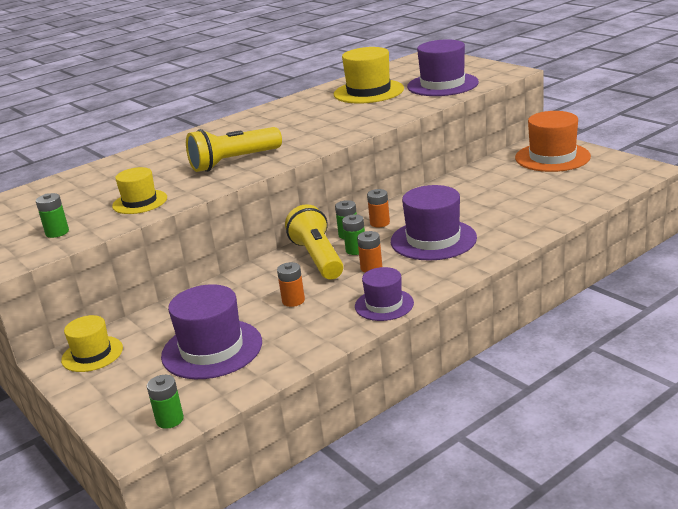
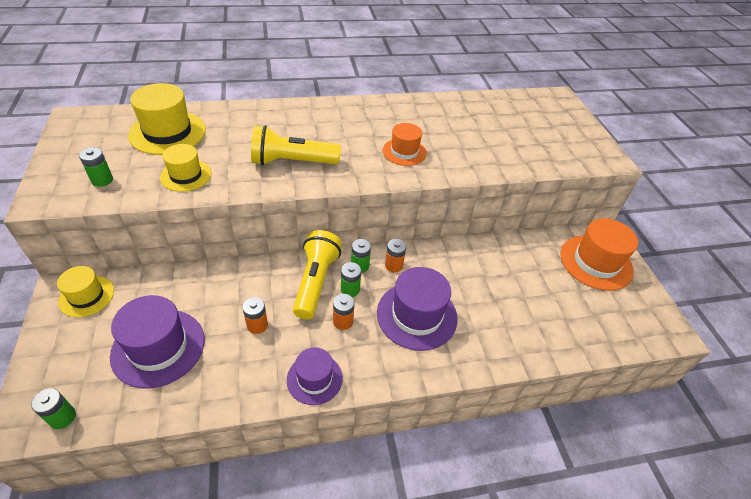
camera: 20 degrees right, 20 degrees up
(330, 124) = (404, 152): none -> orange hat
(368, 92) = (470, 123): yellow hat -> yellow hat (167, 132)
(442, 85) = (537, 147): purple hat -> none

